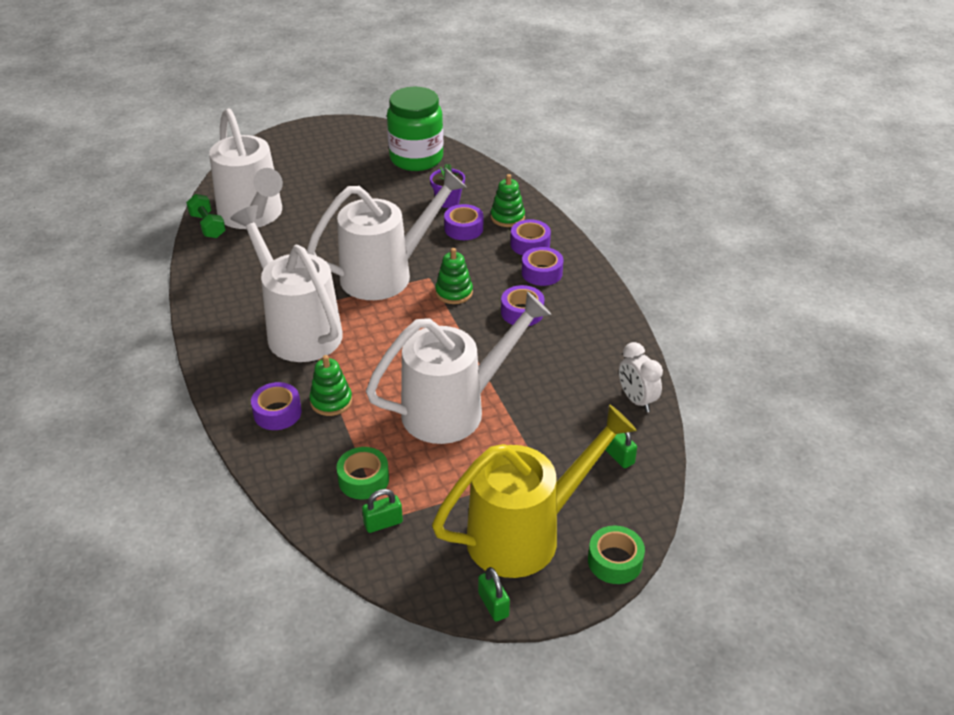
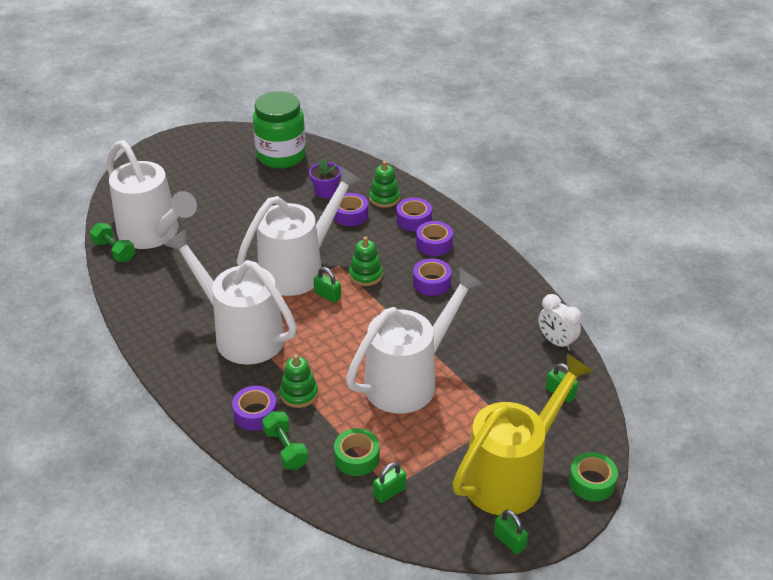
camera: 15 degrees left, 0 degrees up
(293, 455) = (285, 449): none -> green dumbbell
(404, 306) = (327, 295): none -> green padlock

